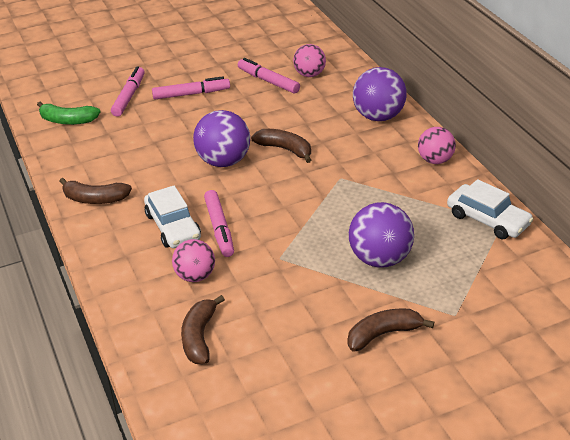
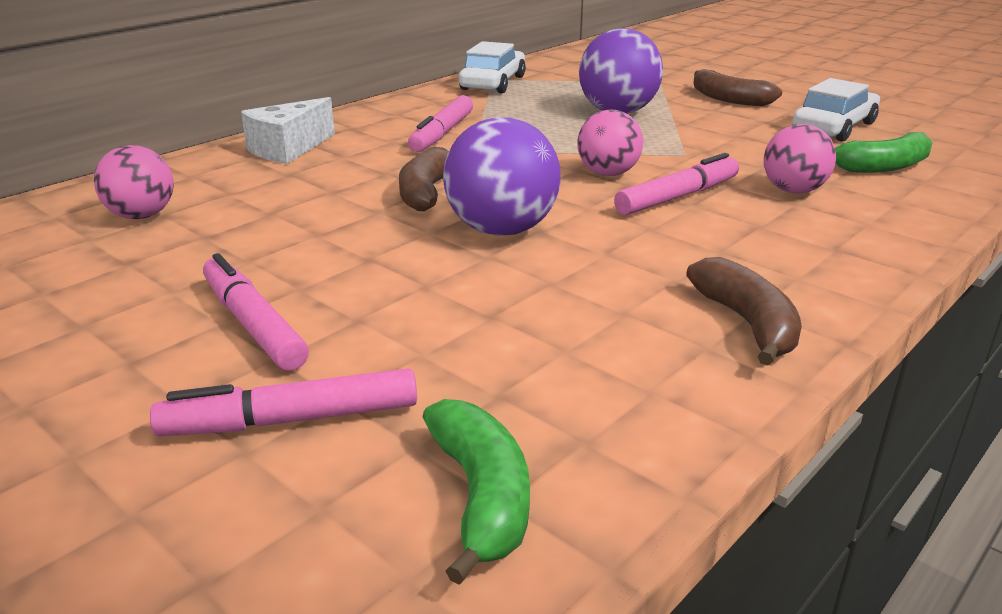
camera: 115 degrees left, 10 degrees down
(173, 226) = (719, 229): white car -> white car (834, 127)
(199, 337) = (882, 167): brown banana -> green banana
(268, 81) = (175, 248): pink marker -> pink marker (442, 133)
(378, 116) = (288, 149): purple ball -> white cheese
(435, 160) = (390, 111): pink ball -> pink ball (608, 174)

